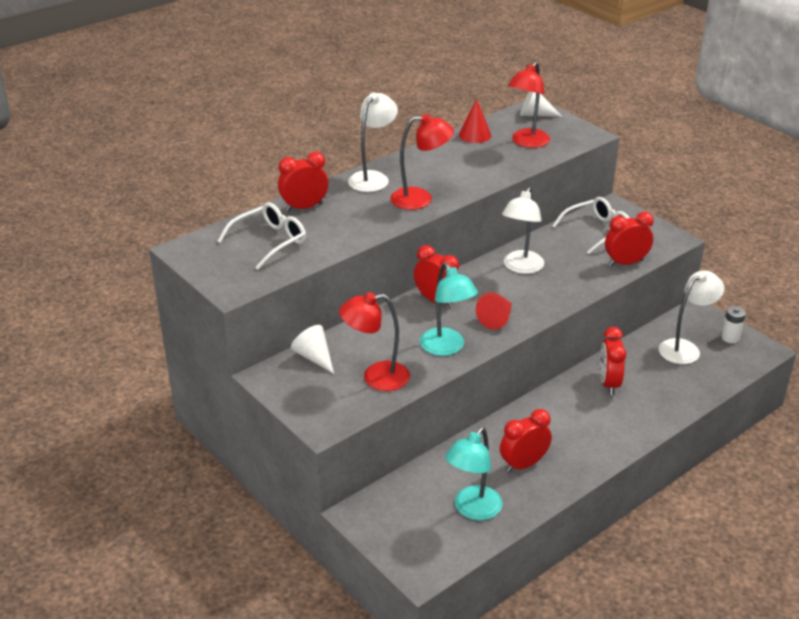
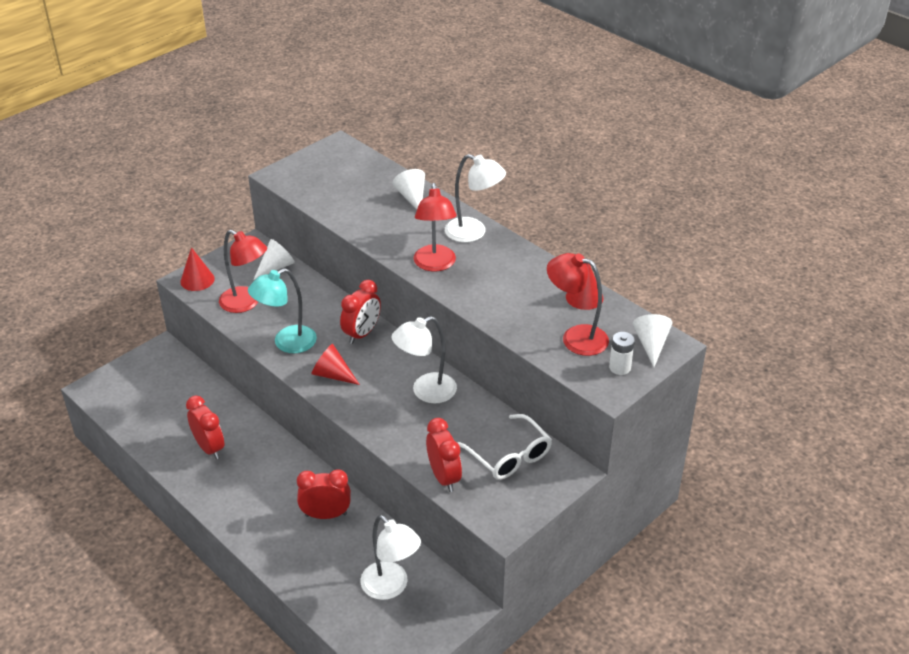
camera: 85 degrees right, 5 degrees up
(270, 241) = (352, 185): white glasses -> none
(304, 207) = (412, 197): red clock -> white cone
(325, 417) = (197, 280): none -> red cone
(376, 377) = (246, 303): red lamp -> red lamp turned 135 degrees clockwise
(472, 510) = (156, 416): turquoise lamp -> none
(521, 267) = (425, 391): white lamp -> white lamp turned 45 degrees counterclockwise
(730, 338) = (414, 635): white battery -> white battery (620, 367)

